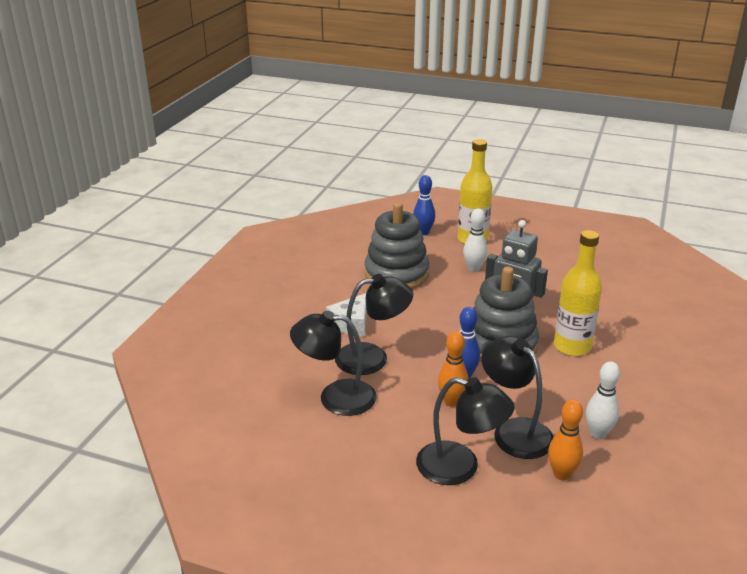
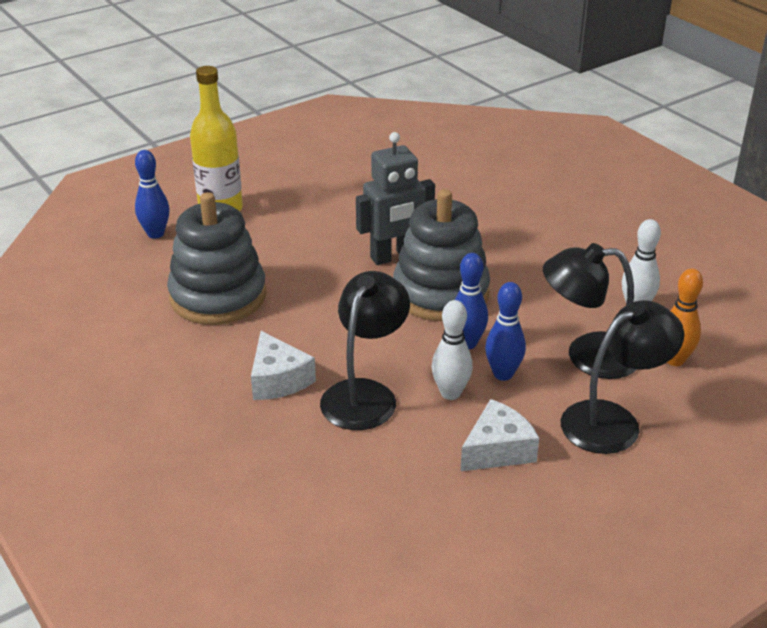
camera: 55 degrees left, 5 degrees up
(335, 397) = (410, 459): black lamp -> none
(378, 427) = (497, 450): none -> white cheese
(451, 401) = (503, 374): orange bowling pin -> blue bowling pin
(474, 269) = (280, 238): white bowling pin -> white bowling pin (450, 393)
(572, 346) = (491, 251): yellow bottle -> none

